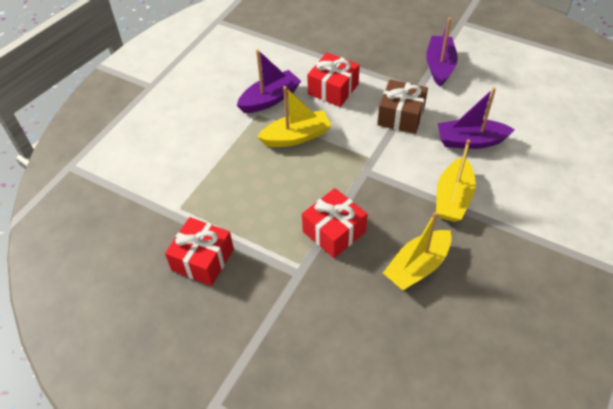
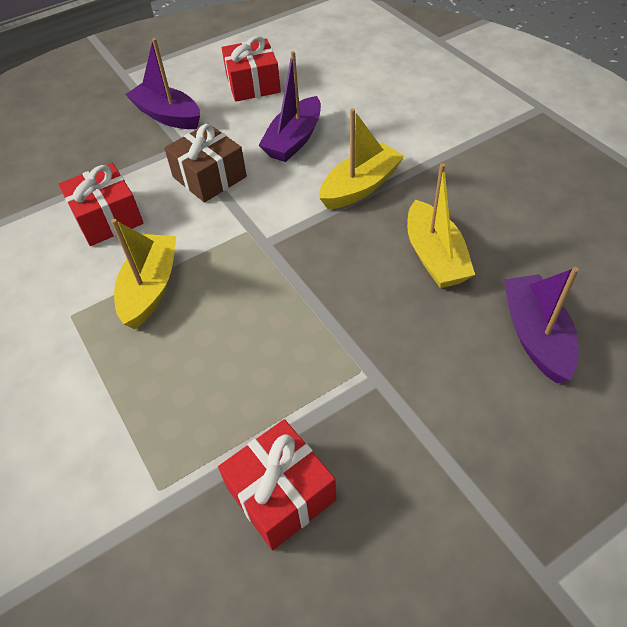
camera: 60 degrees left, 0 degrees up
(270, 99) = (57, 290): purple boat -> purple boat (535, 335)
(334, 232) = (335, 313): red gift -> red gift (253, 84)
(453, 198) = (360, 187): yellow boat -> yellow boat turned 90 degrees counterclockwise

